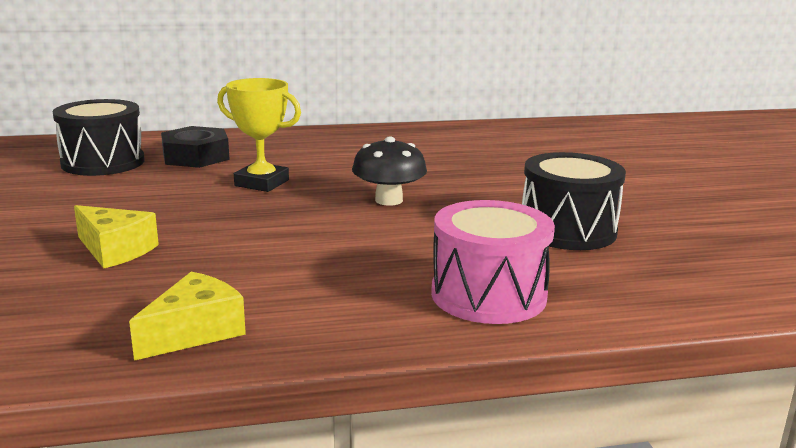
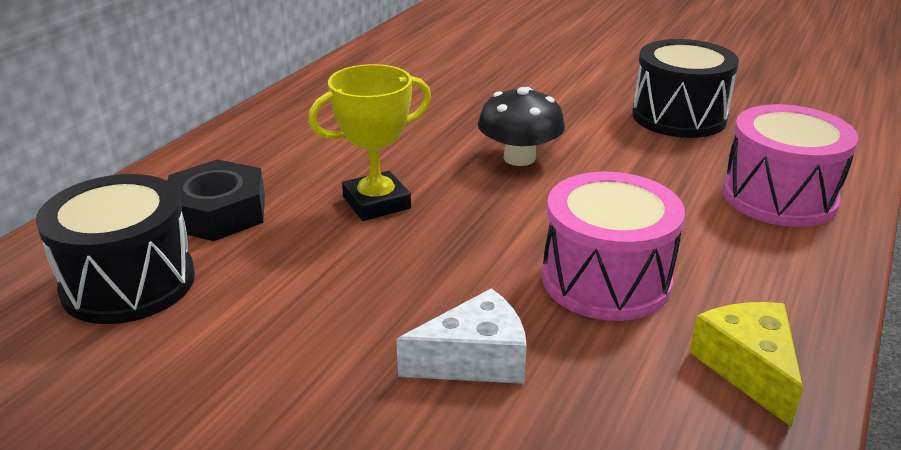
camera: 50 degrees left, 10 degrees up
(115, 250) = (475, 359): yellow cheese -> white cheese
(256, 263) = (606, 280): none -> pink drum

